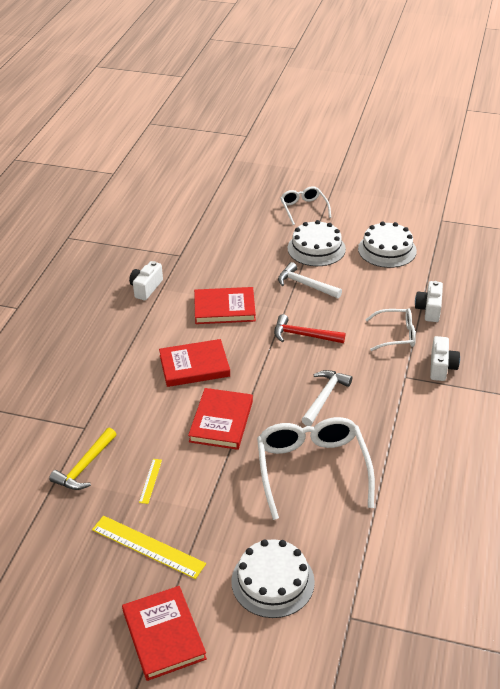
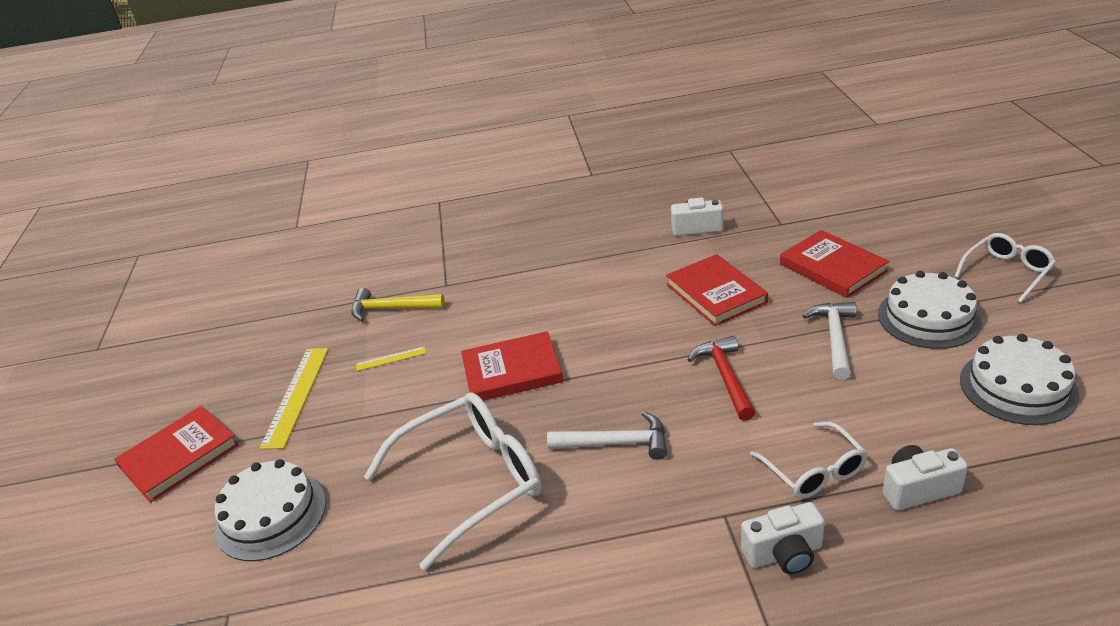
camera: 70 degrees right, 5 degrees down
(194, 366) = (592, 314): red book -> red book (832, 267)

